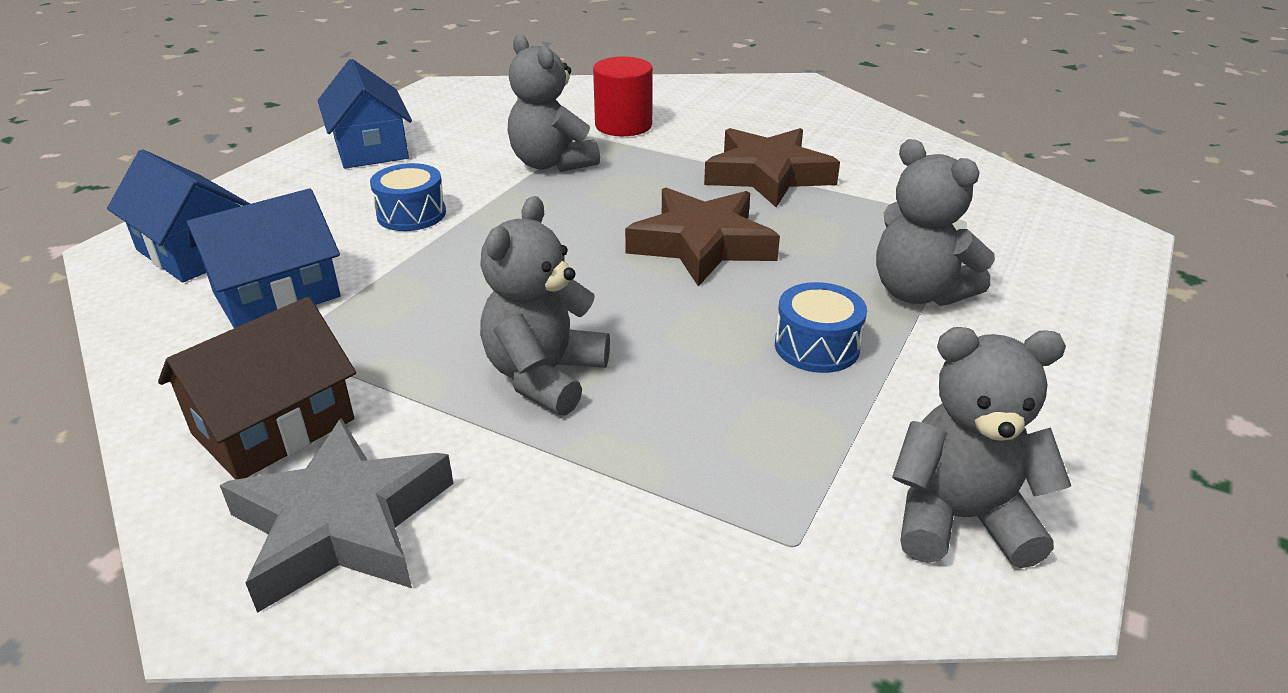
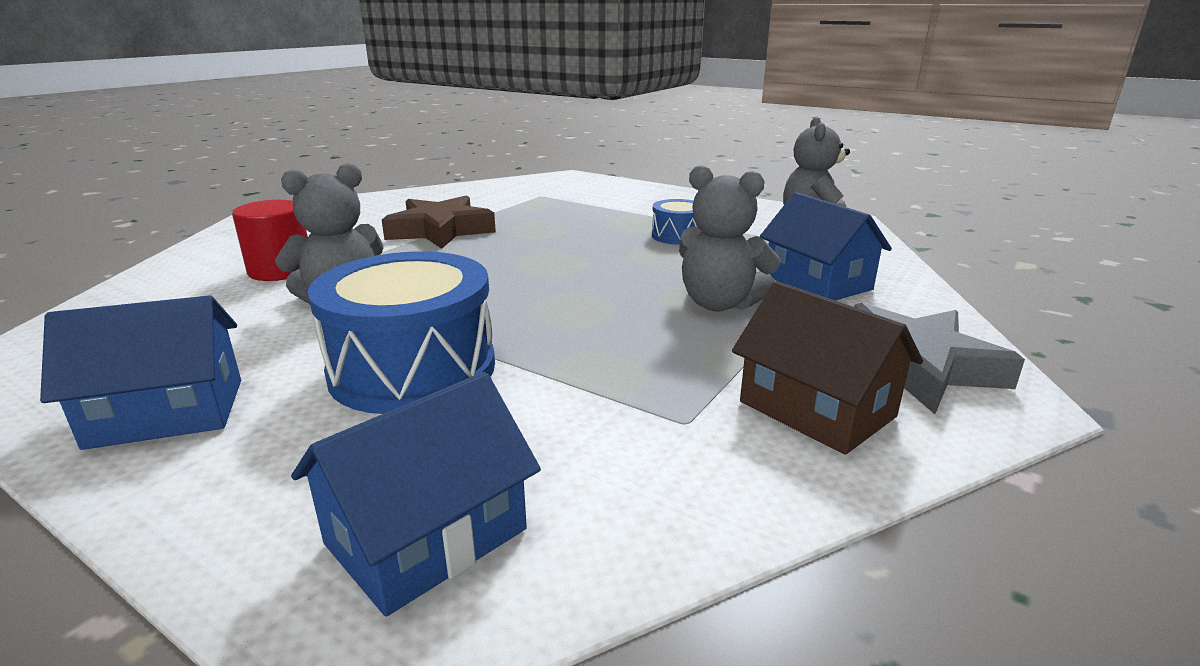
camera: 85 degrees left, 10 degrees down
(276, 294) = (577, 440): blue house -> blue house (817, 282)
(411, 214) = (413, 369): blue drum -> blue drum, size x1.98
(702, 244) = (542, 254): brown star -> none
(918, 293) = (621, 212): grey teddy bear -> none

